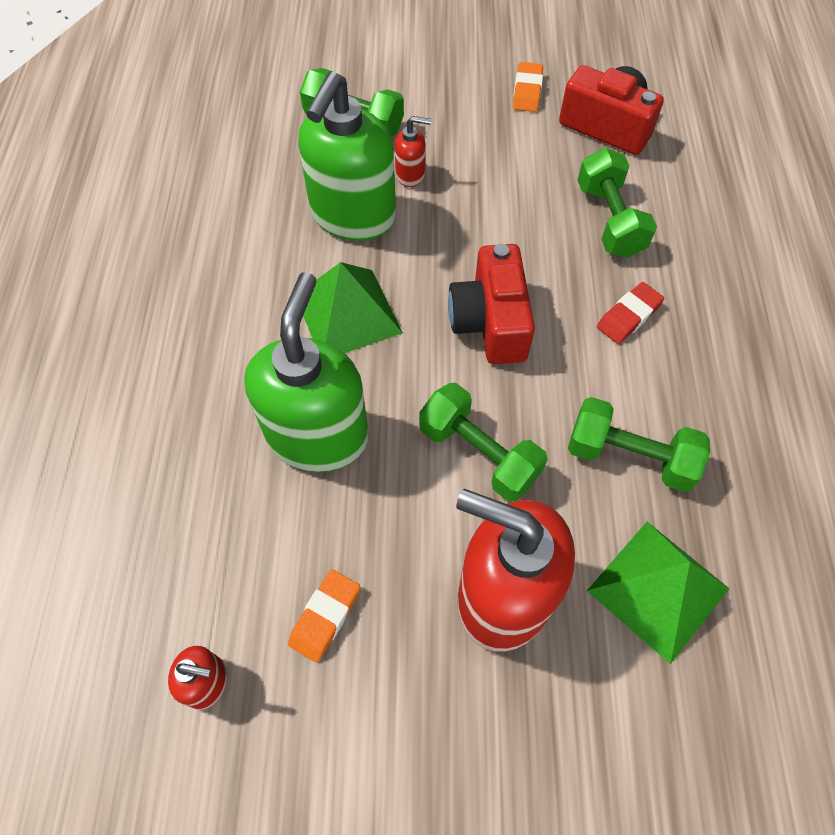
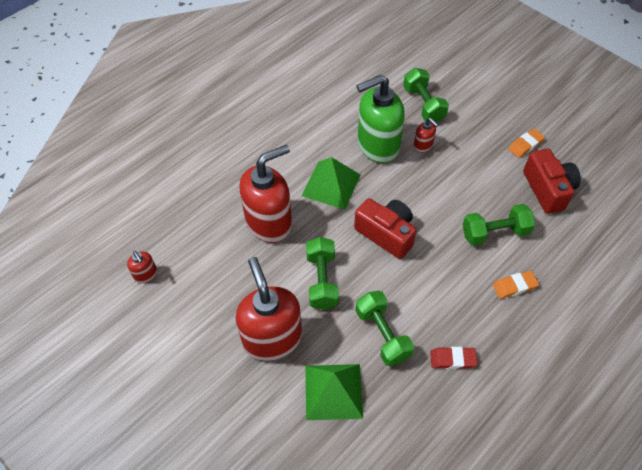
camera: 45 degrees right, 5 degrees down
(318, 435) = (269, 222): green soap dispenser -> red soap dispenser
(325, 616) = (204, 288): orange eraser -> orange eraser (514, 286)
(490, 322) = (386, 234): red camera -> red camera turned 90 degrees clockwise
(609, 220) = (494, 233): green dumbbell -> green dumbbell turned 45 degrees clockwise
(628, 316) = (452, 280): red eraser -> red eraser (452, 359)

